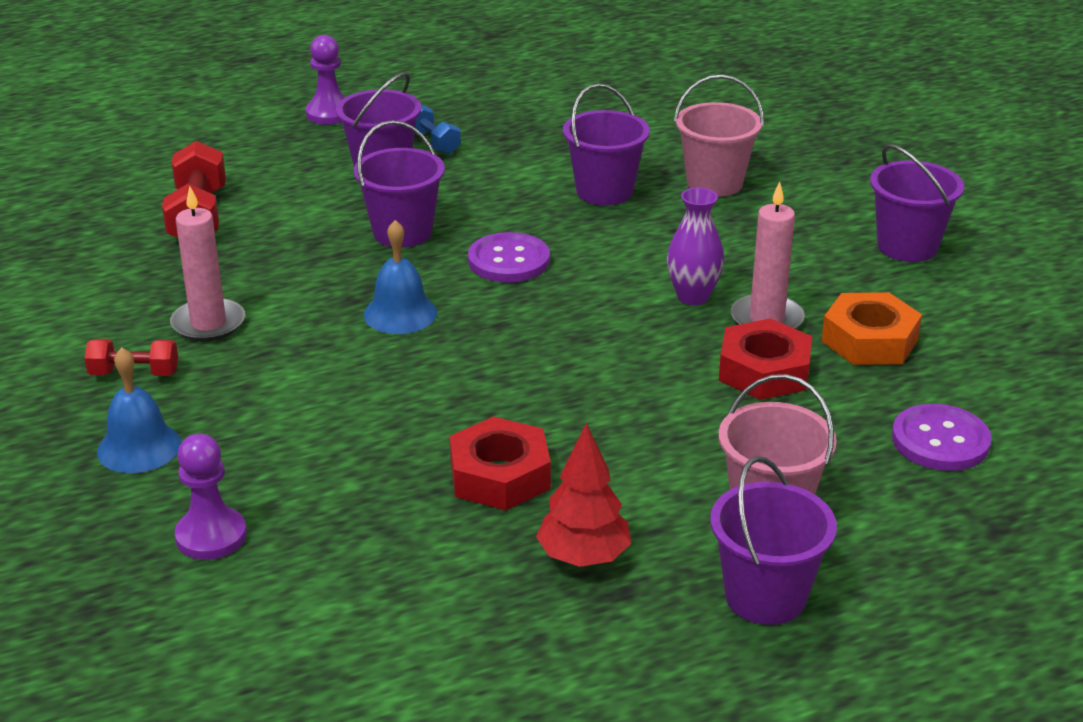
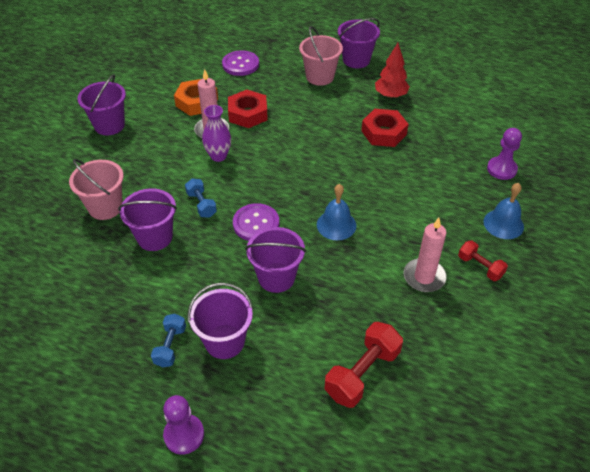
camera: 135 degrees left, 15 degrees up
(611, 242) = (201, 204): none -> blue dumbbell

